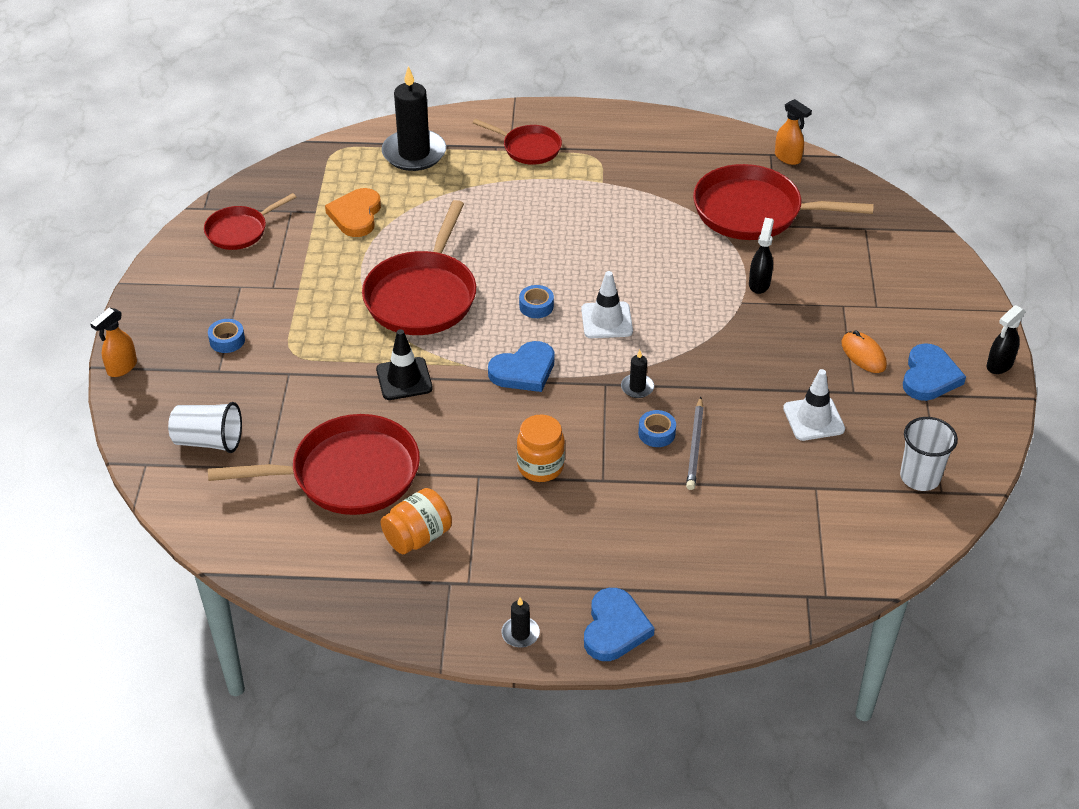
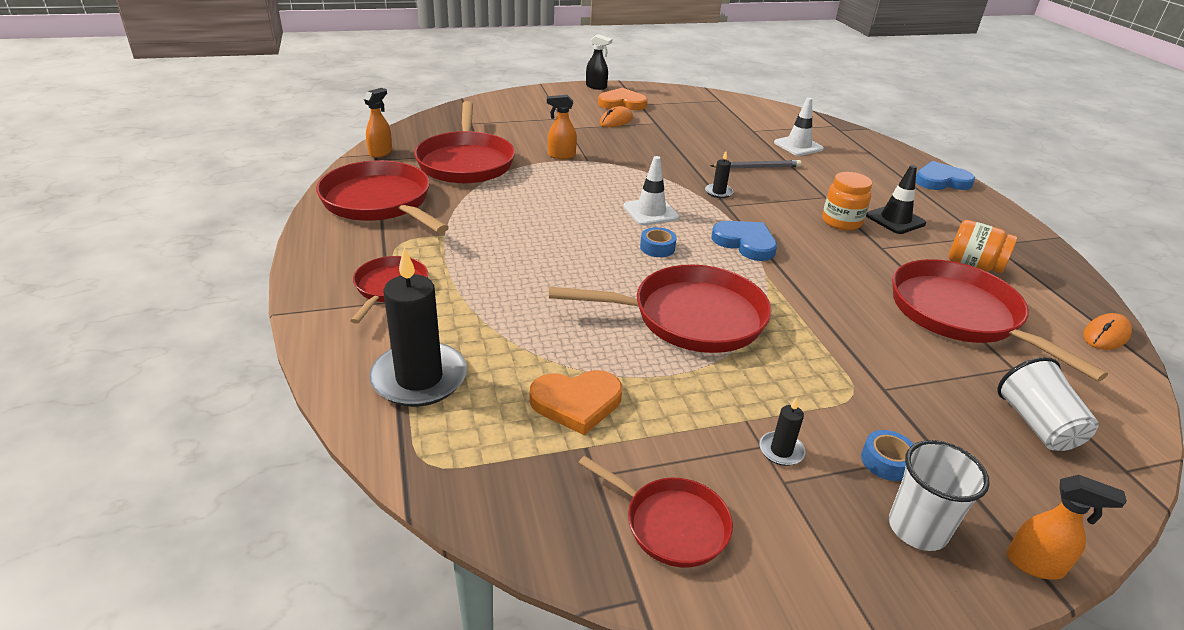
camera: 110 degrees left, 10 degrees down
(271, 569) = (1106, 335): none -> orange mouse
(404, 379) = (816, 306): black traffic cone -> black traffic cone (895, 220)
(520, 634) = (991, 211): black candle -> black candle (781, 451)
(656, 433) = (759, 181): blue tape -> none
(674, 151) = (380, 202): none -> red pan
(759, 284) = (561, 155): black spray bottle -> orange spray bottle
(813, 419) = (692, 133): white traffic cone -> white traffic cone (798, 146)
(920, 477) = (713, 105): white cup -> white cup (917, 528)
(929, 376) = (622, 103): blue heart -> orange heart

